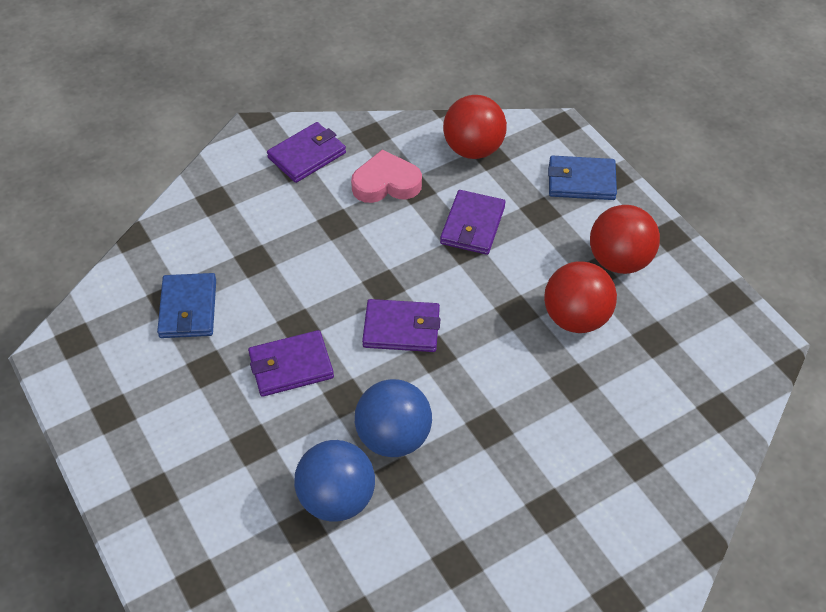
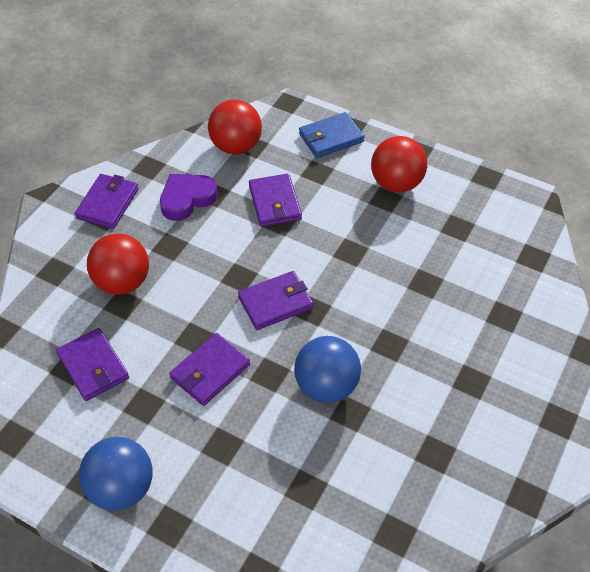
camera: 30 degrees left, 0 degrees up
(188, 309) = (93, 366): blue wallet -> purple wallet
(337, 499) = (316, 453): blue ball -> blue ball (121, 488)
(386, 183) = (187, 199): pink heart -> purple heart
(576, 318) = (395, 237): red ball -> red ball (122, 282)

